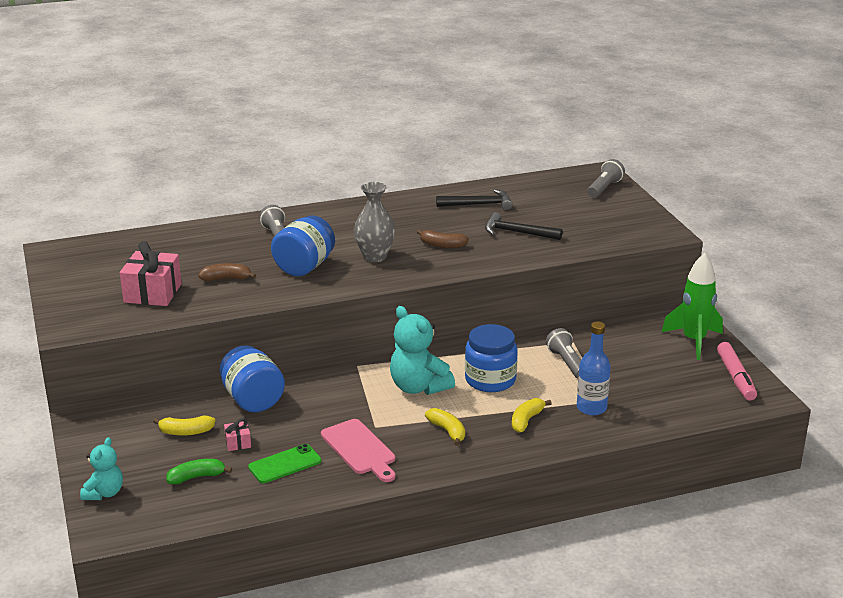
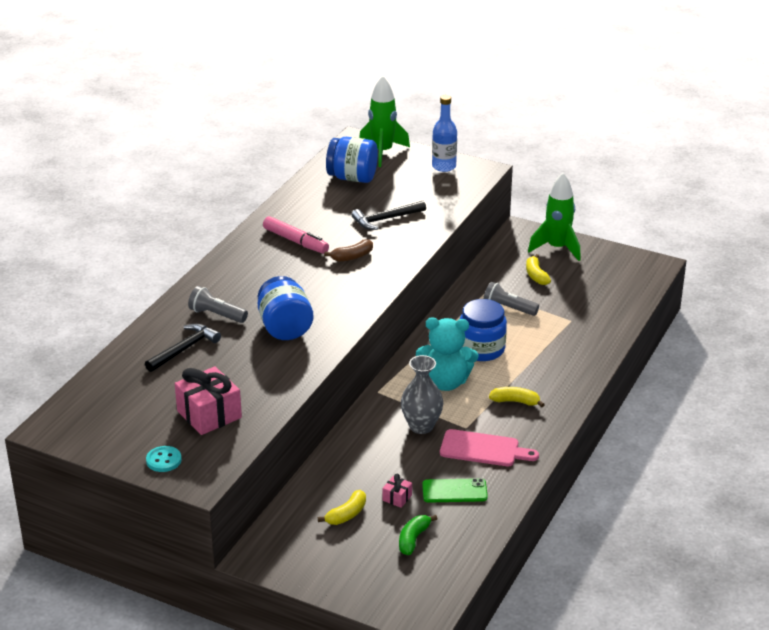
camera: 45 degrees left, 5 degrees up
(74, 304) = (164, 460): none -> turquoise button
(104, 493) = (371, 593): turquoise teddy bear -> none
(226, 279) = (244, 370): brown banana -> none
(252, 400) = (351, 461): blue jar -> blue jar (352, 178)
(285, 464) = (454, 491): green phone -> green phone turned 75 degrees clockwise
(375, 256) = (321, 291): grey vase -> grey vase (421, 426)
(478, 204) = (319, 209): black hammer -> black hammer (184, 349)
(526, 420) = (549, 364): yellow banana -> yellow banana (536, 275)
(591, 408) = (572, 331): blue bottle -> blue bottle (444, 166)
(604, 188) = (382, 152): grey flashlight -> green rocket
(735, 377) = (618, 261): pink marker -> pink marker (295, 241)

